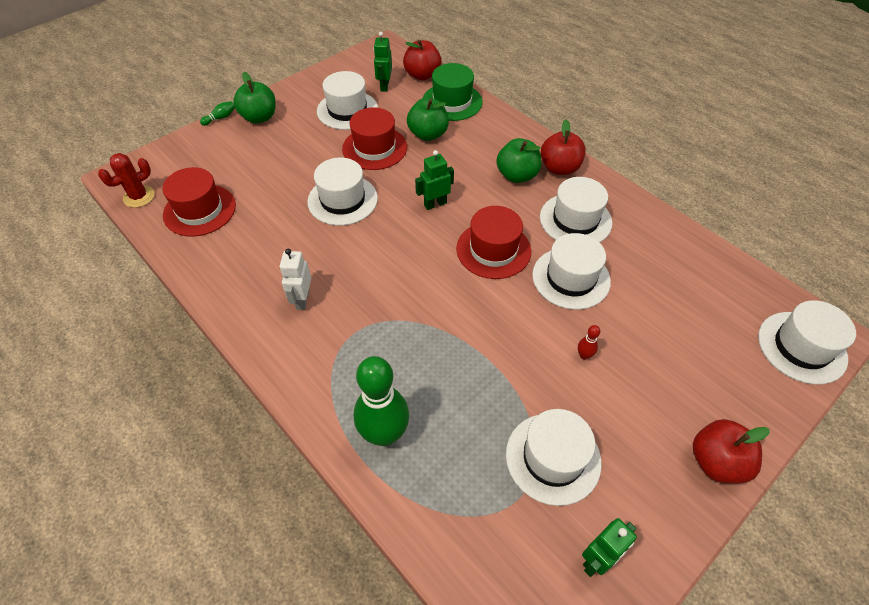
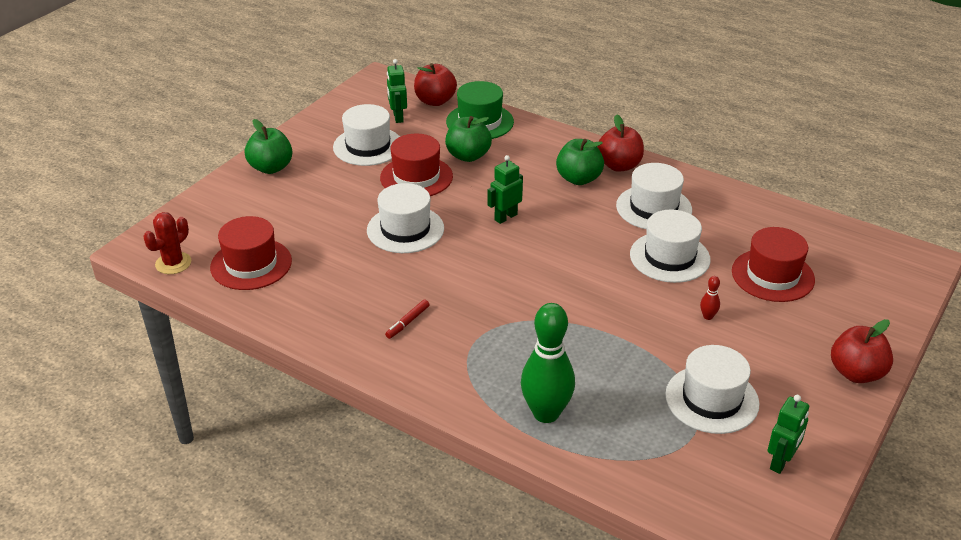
camera: 15 degrees left, 15 degrees down
(220, 118) = (225, 175): green bowling pin -> none
(302, 299) = (407, 322): white robot -> red marker
(493, 250) = (583, 246): red hat -> red hat (772, 275)
(801, 347) = (900, 274): white hat -> none

